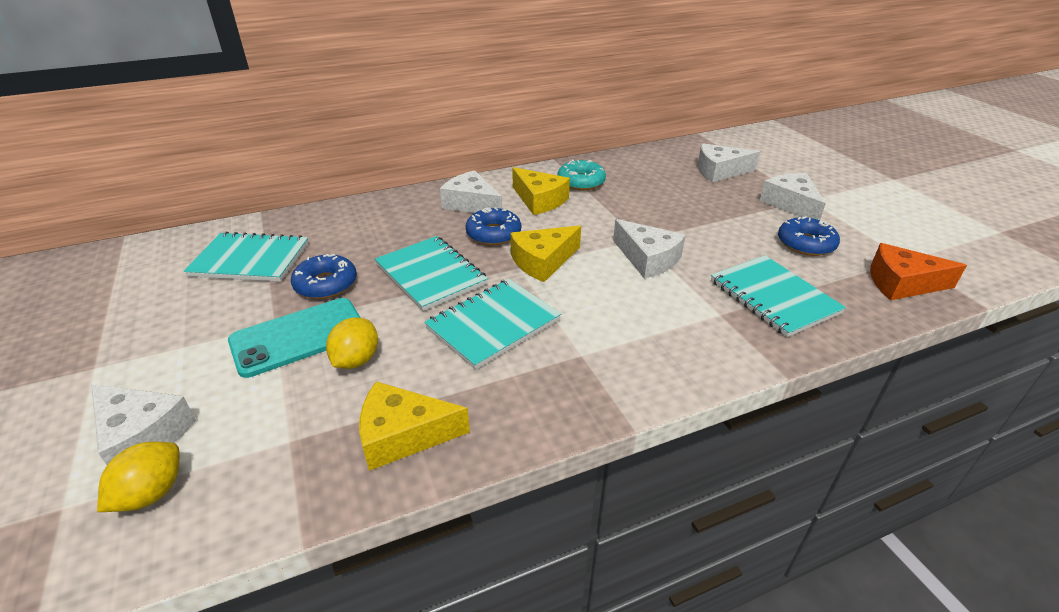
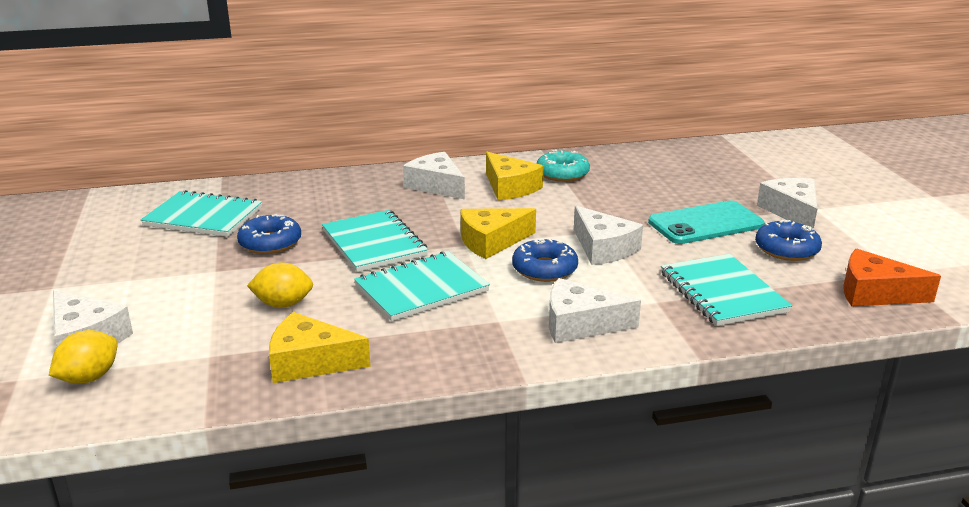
camera: 10 degrees right, 10 degrees down
(299, 337) = (235, 282): turquoise phone -> turquoise phone (705, 224)
(356, 360) = (283, 304): yellow lemon -> yellow lemon turned 60 degrees clockwise
(493, 234) = (449, 214): blue donut -> blue donut (544, 269)
(719, 171) = (726, 174): white cheese -> white cheese (580, 324)

